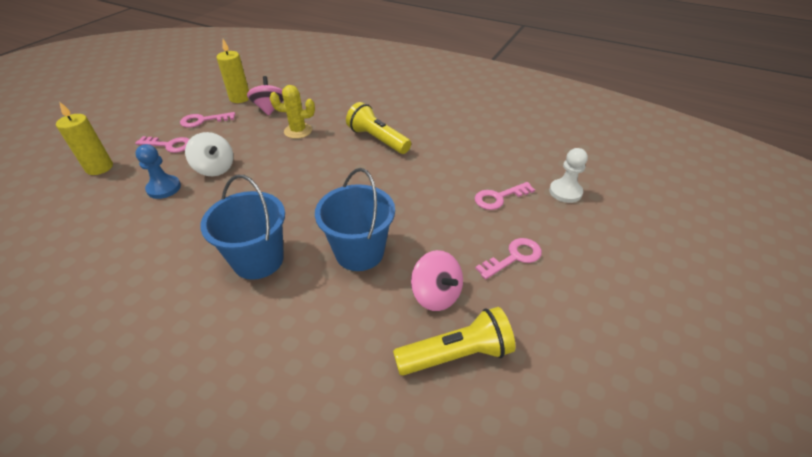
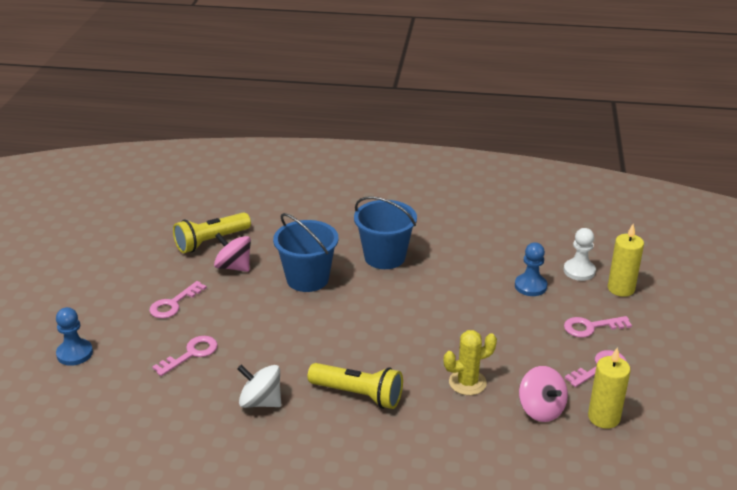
camera: 160 degrees right, 10 degrees down
(215, 168) = (508, 315): white spinning top -> white spinning top (260, 402)
(565, 192) = (117, 377): white pawn -> white pawn (579, 271)
(612, 223) = (75, 353): none -> blue pawn

